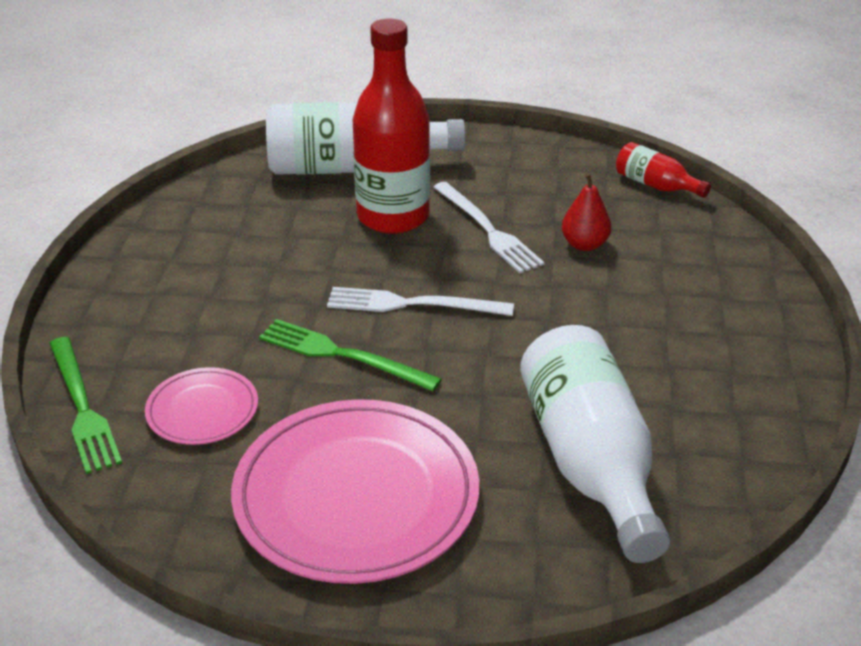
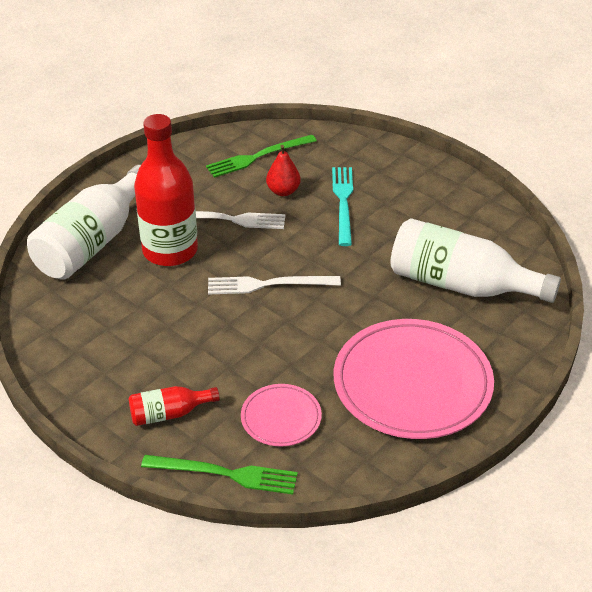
camera: 55 degrees left, 5 degrees up
(342, 355) = (287, 335): green fork -> green fork (258, 157)
(412, 304) = (268, 284): white fork -> white fork turned 45 degrees clockwise
(623, 296) = (343, 202): none -> turquoise fork
(656, 185) = (257, 135): red bottle -> red bottle (169, 413)

